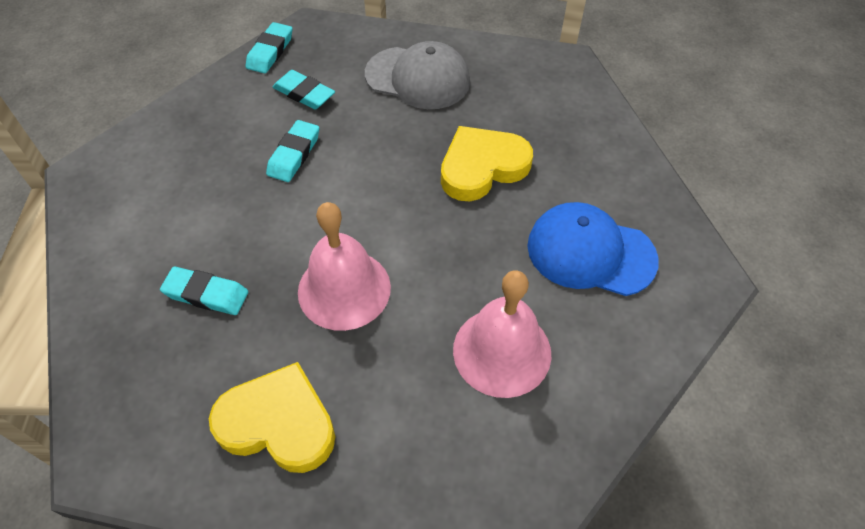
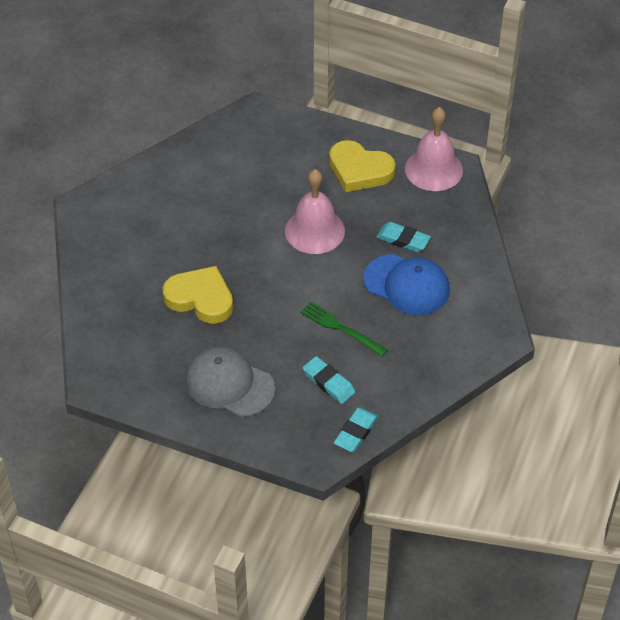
camera: 170 degrees left, 5 degrees down
(294, 154) = (340, 328): turquoise eraser -> green fork
(482, 167) = (200, 298): yellow heart -> yellow heart turned 135 degrees counterclockwise
(502, 351) = (226, 186): pink bell -> pink bell (433, 169)
(590, 252) = (149, 231): blue cap -> blue cap (407, 285)

